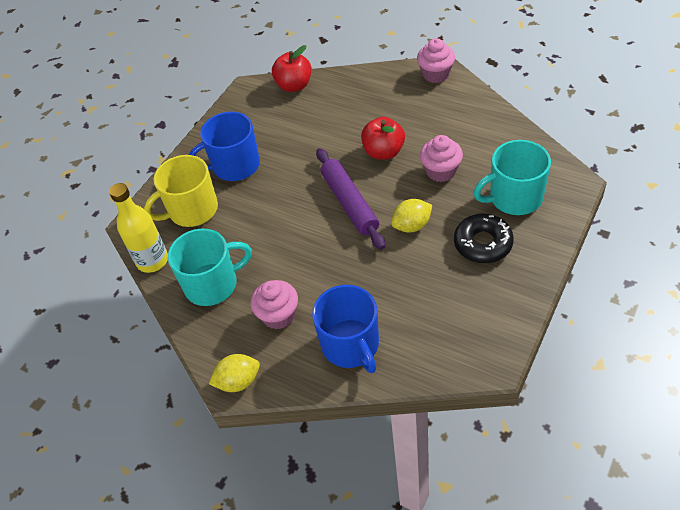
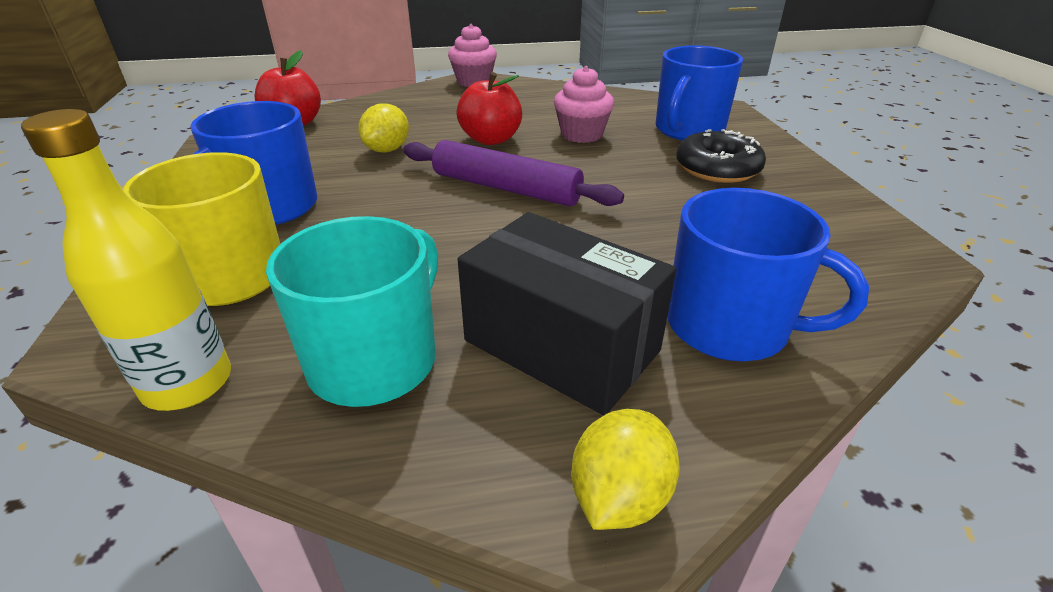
camera: 45 degrees left, 15 degrees down
(278, 315) = (561, 346): pink cupcake -> black box
(412, 226) = (616, 181): yellow lemon -> yellow lemon (387, 150)
(514, 198) = (688, 130): turquoise mug -> blue mug

